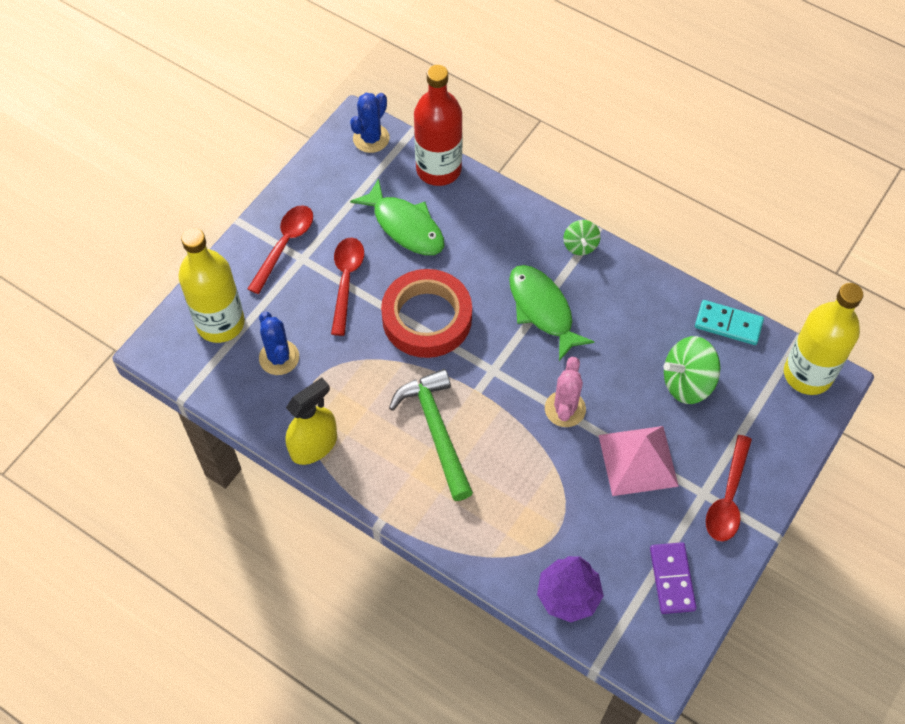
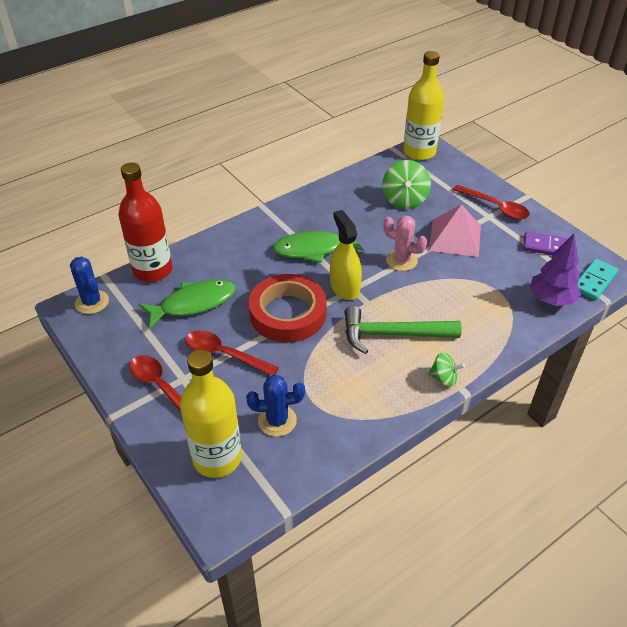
camera: 70 degrees left, 15 degrees down
(314, 445) = (376, 417): yellow spray bottle -> yellow spray bottle (344, 287)
(580, 245) = (270, 217): green spinning top -> green spinning top (443, 378)
(728, 324) = (369, 171): turquoise domino -> turquoise domino (594, 281)

